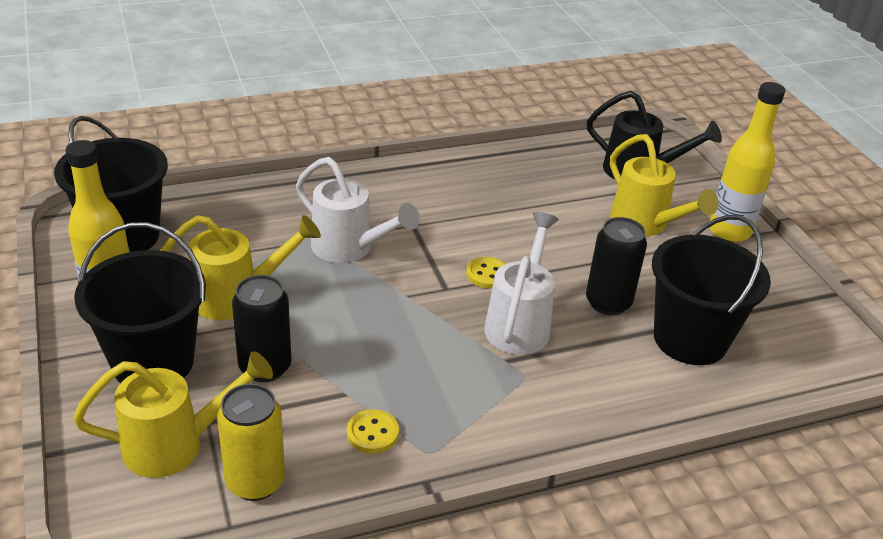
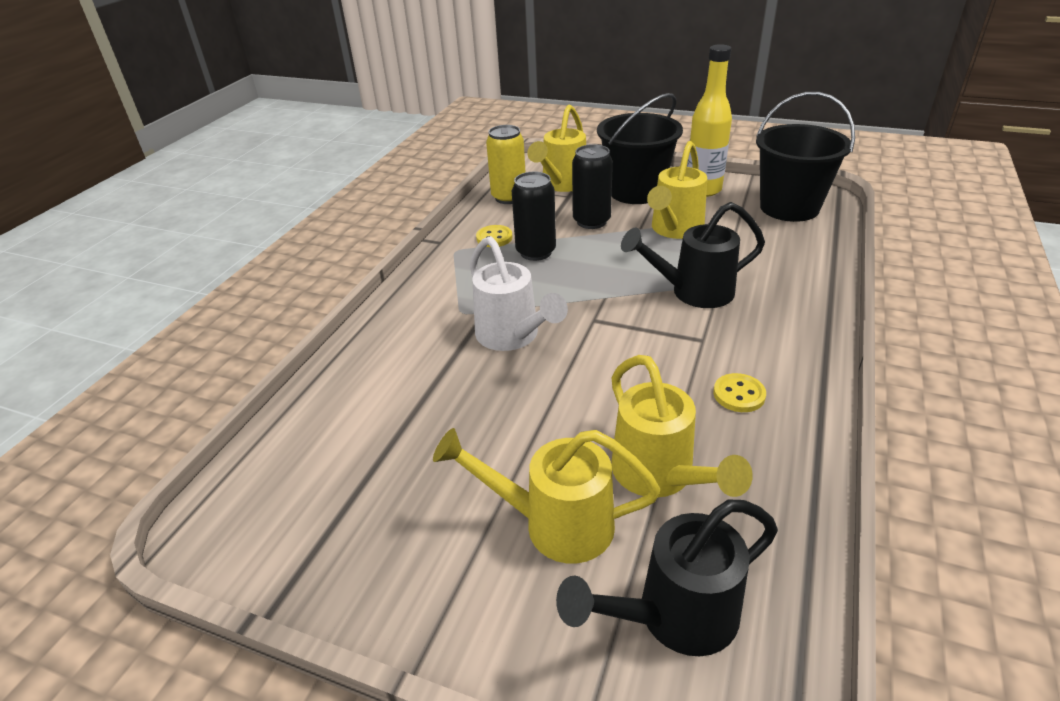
camera: 135 degrees right, 0 degrees up
(349, 248) = (693, 292): white watering can -> black watering can
(487, 274) = (589, 349): yellow button -> yellow button (739, 394)
(565, 201) = (659, 476): none -> yellow watering can
(608, 303) = (476, 402): black can -> black can (535, 252)
(690, 339) = (377, 426): black bucket -> none
(729, 231) = (461, 611): yellow bottle -> none

